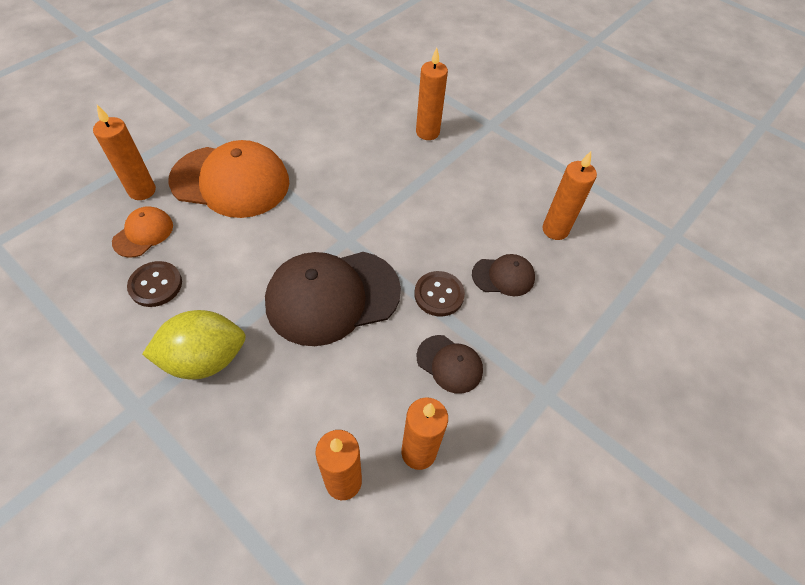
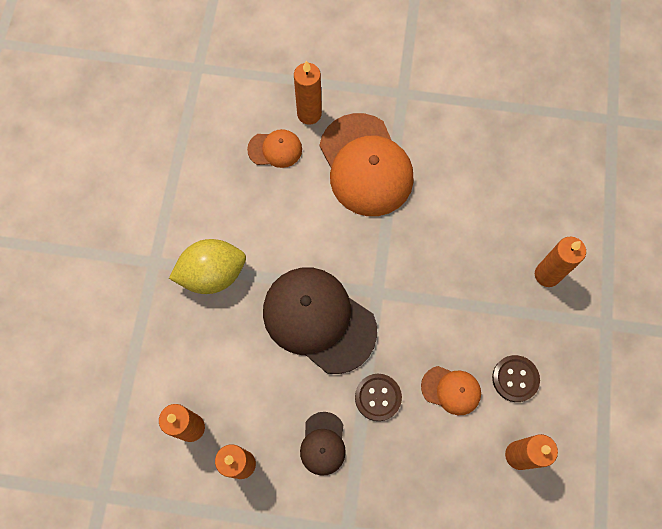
camera: 60 degrees right, 15 degrees up
(155, 285) = (242, 195): brown button -> brown button (515, 379)
(205, 359) = (212, 274): yellow lemon -> yellow lemon turned 60 degrees counterclockwise
(471, 240) = (451, 390): none -> orange cap
(503, 276) = (433, 438): brown cap -> none

